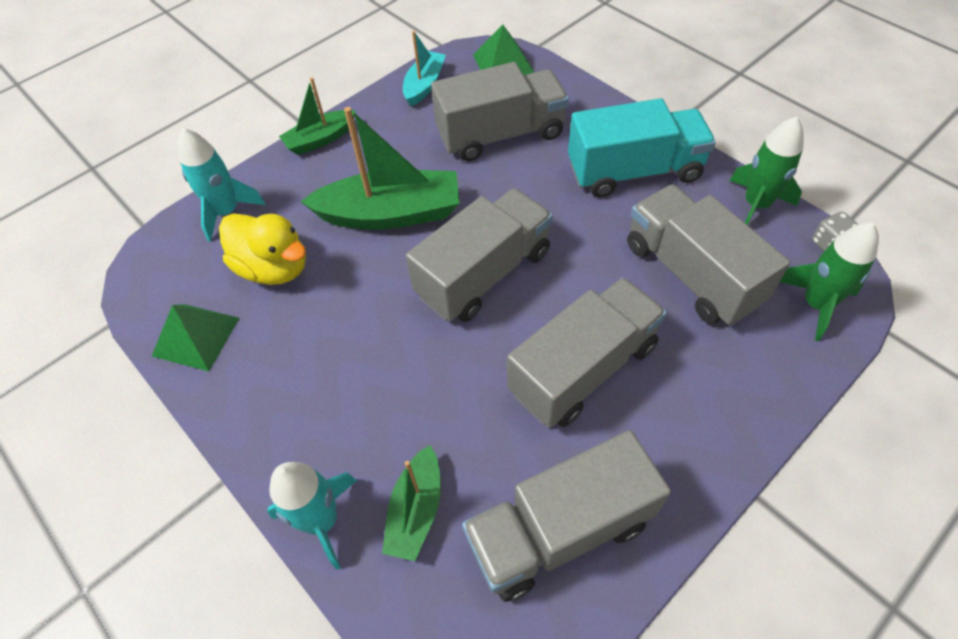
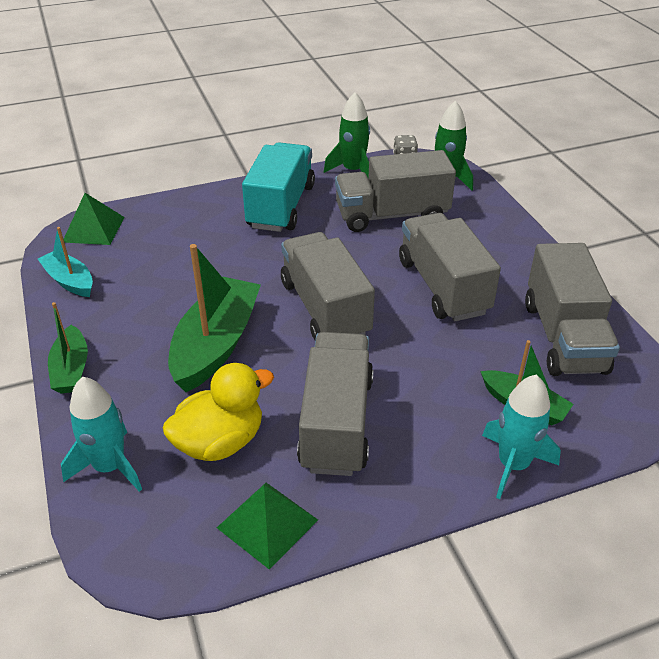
camera: 70 degrees left, 15 degrees down
(500, 134) = (180, 256): grey truck -> grey truck (336, 423)

